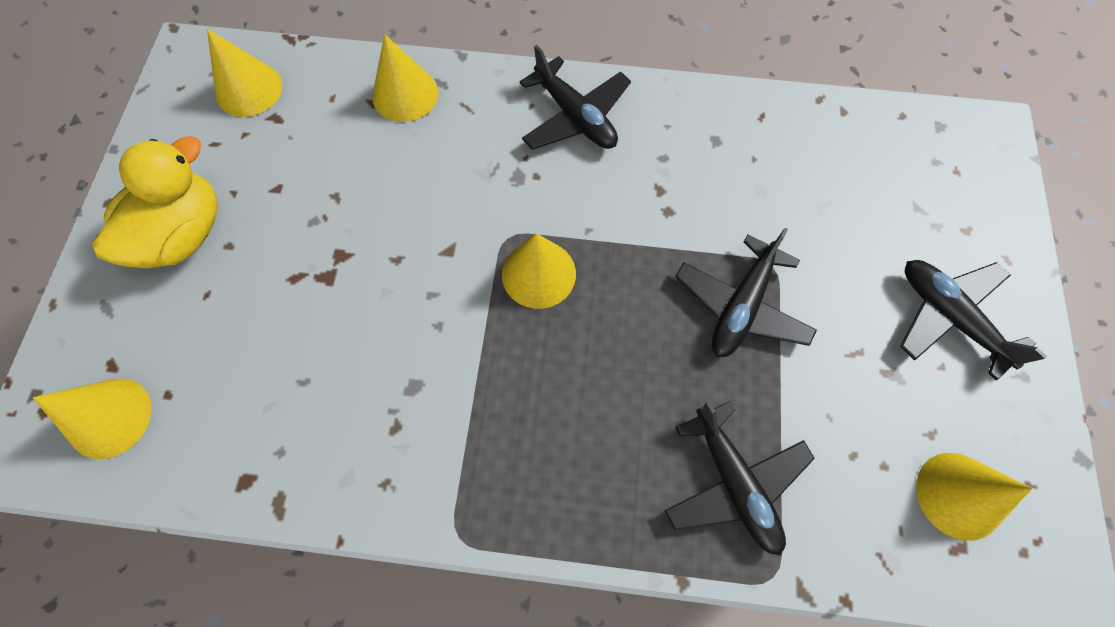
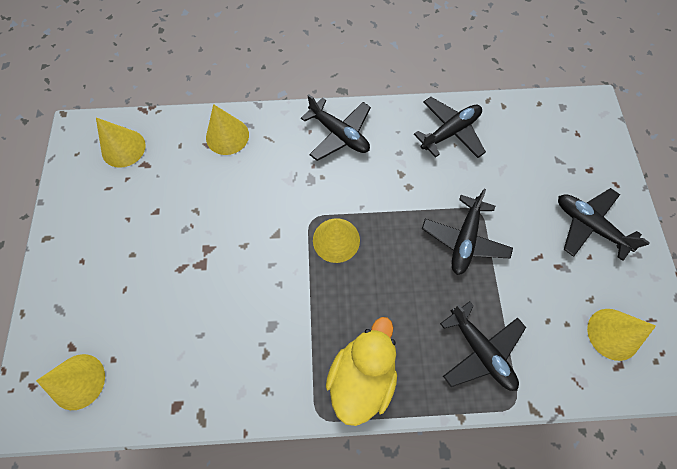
camera: 10 degrees left, 0 degrees up
(184, 234) = (101, 252): yellow duck -> yellow duck (362, 375)
(750, 138) = (450, 132): none -> black plane

